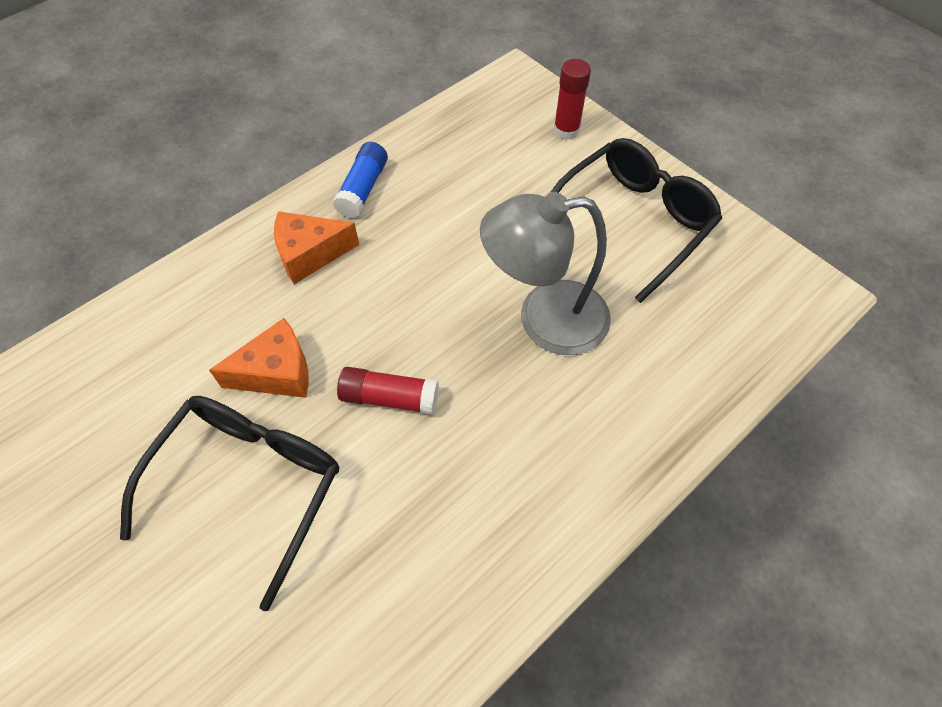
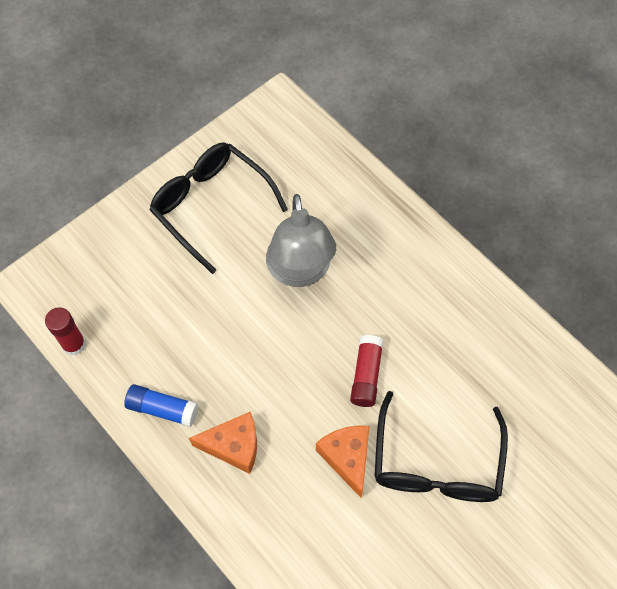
camera: 90 degrees left, 5 degrees up
(249, 484) = (436, 464): black glasses -> black glasses turned 105 degrees counterclockwise
(310, 254) = (233, 446): orange cheese -> orange cheese turned 75 degrees counterclockwise
(566, 130) = (106, 245): red glue stick -> red glue stick (74, 344)

